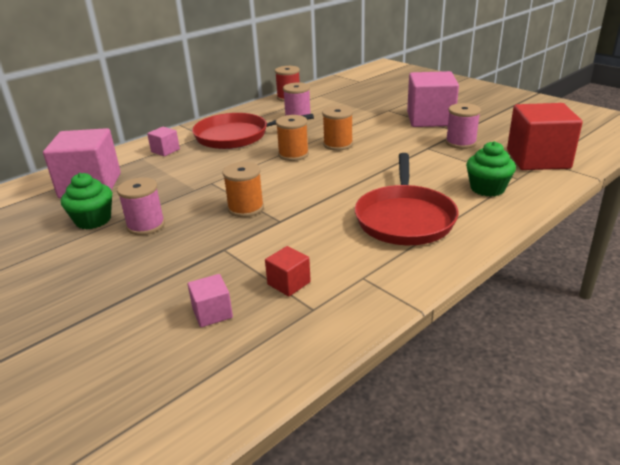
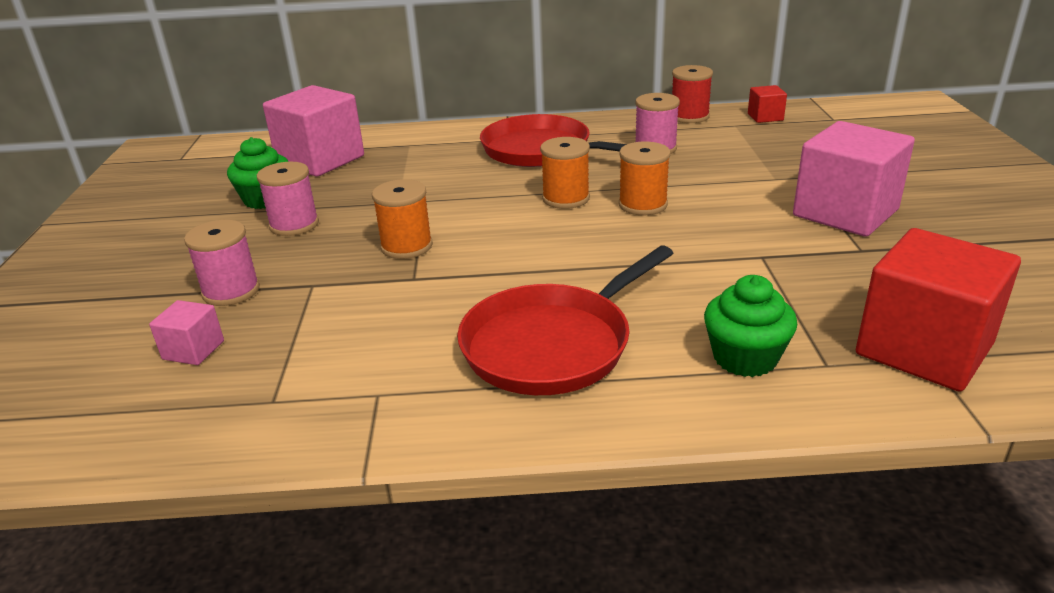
camera: 40 degrees right, 0 degrees up
(165, 150) = (443, 144): pink cube -> none
(289, 283) = (301, 357): red cube -> red cube (765, 117)
(461, 143) = (831, 268): pink spool -> pink spool (231, 291)

